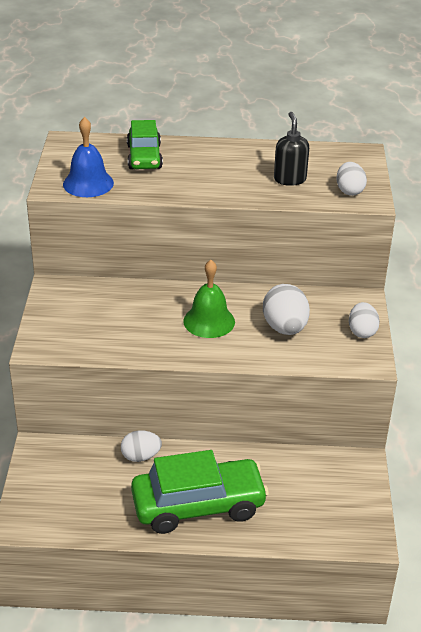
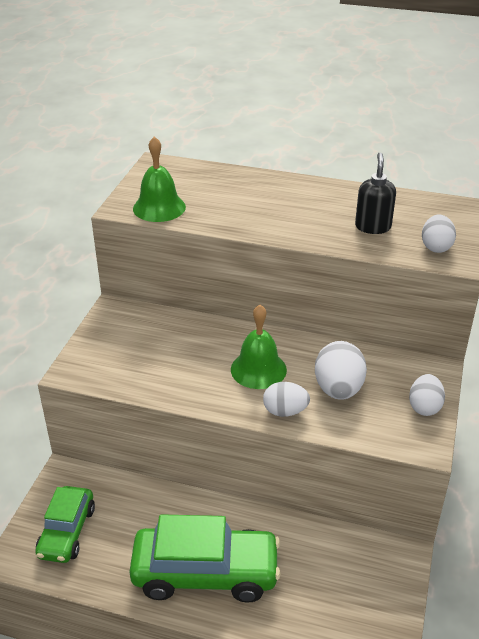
camera: 15 degrees right, 0 degrees up
(88, 183) = (159, 207): blue bell -> green bell
(140, 456) = (164, 503): white egg -> white egg (285, 411)
(144, 157) = (227, 187): green car -> green car (67, 532)

